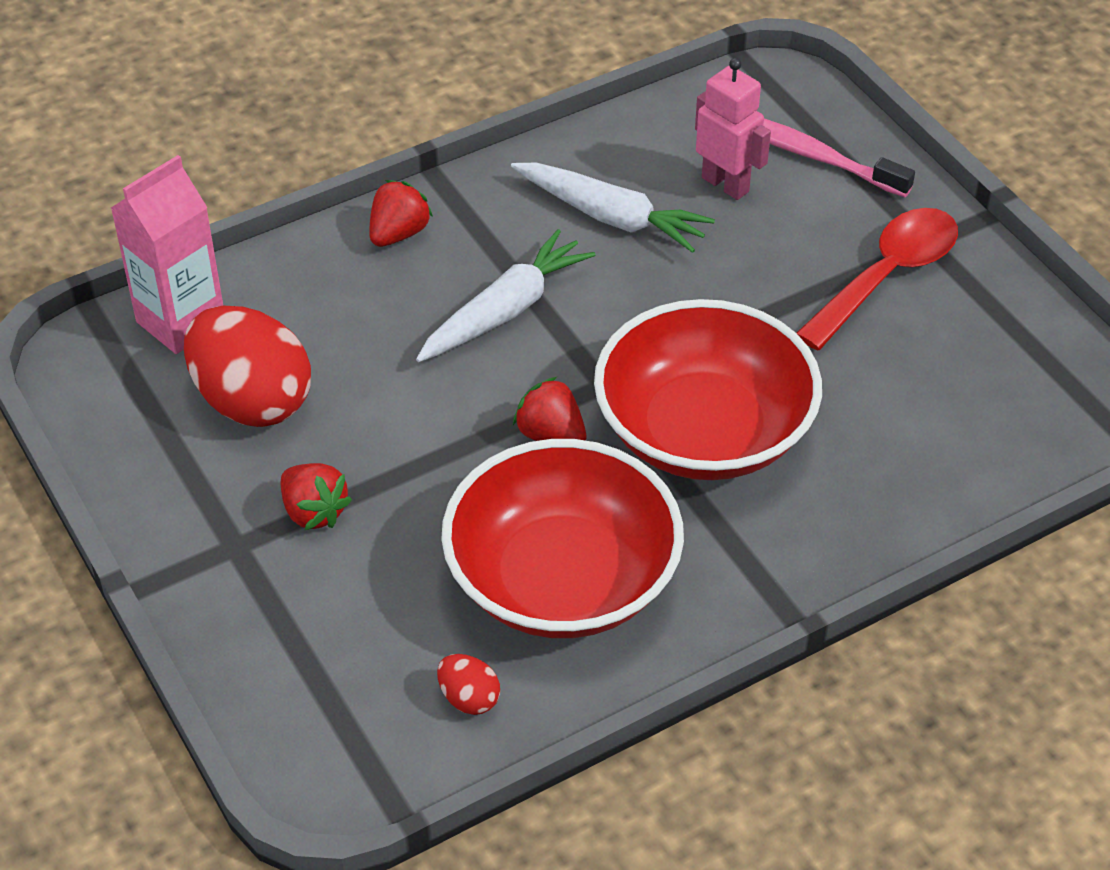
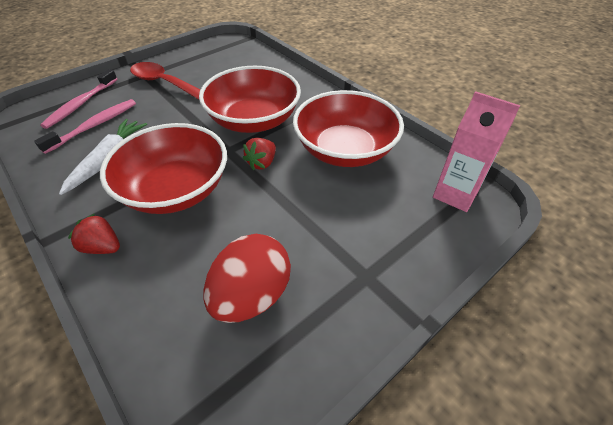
camera: 100 degrees left, 0 degrees up
(181, 322) = (176, 363): pink carton -> pink carton (455, 194)
(314, 512) = (332, 244): red strawberry -> none
(469, 698) = (418, 169): red egg -> none
(505, 310) = (176, 190): white carrot -> red bowl
(725, 184) = (94, 126): pink robot -> pink toothbrush

